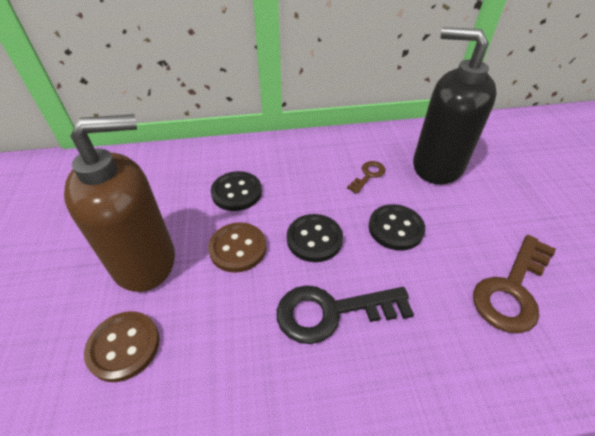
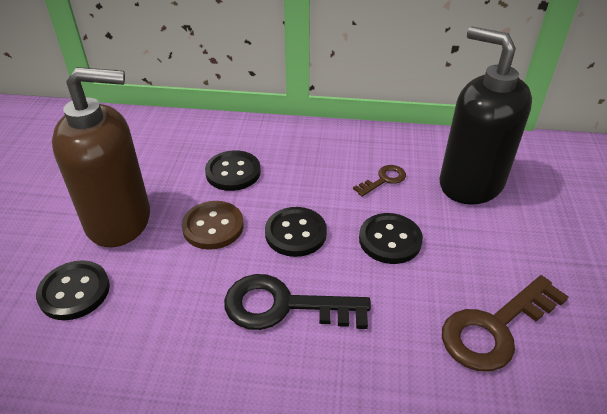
camera: 15 degrees right, 5 degrees down
(124, 346) = (74, 291): brown button -> black button

